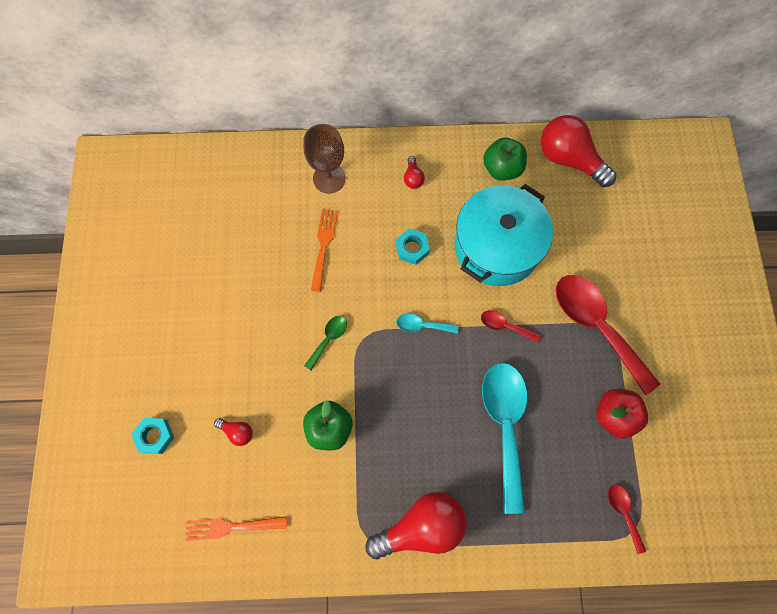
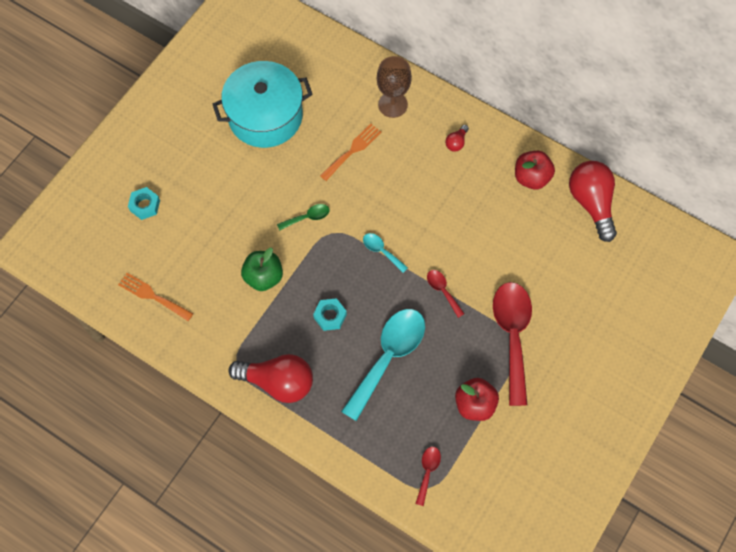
camera: 35 degrees right, 5 degrees down
(237, 432) = (200, 238): red light bulb -> none
(412, 248) = (416, 193): turquoise nut -> turquoise nut (330, 316)
(496, 247) = (481, 231): turquoise pot -> turquoise pot (265, 116)
(502, 169) = (531, 177): green apple -> red apple

